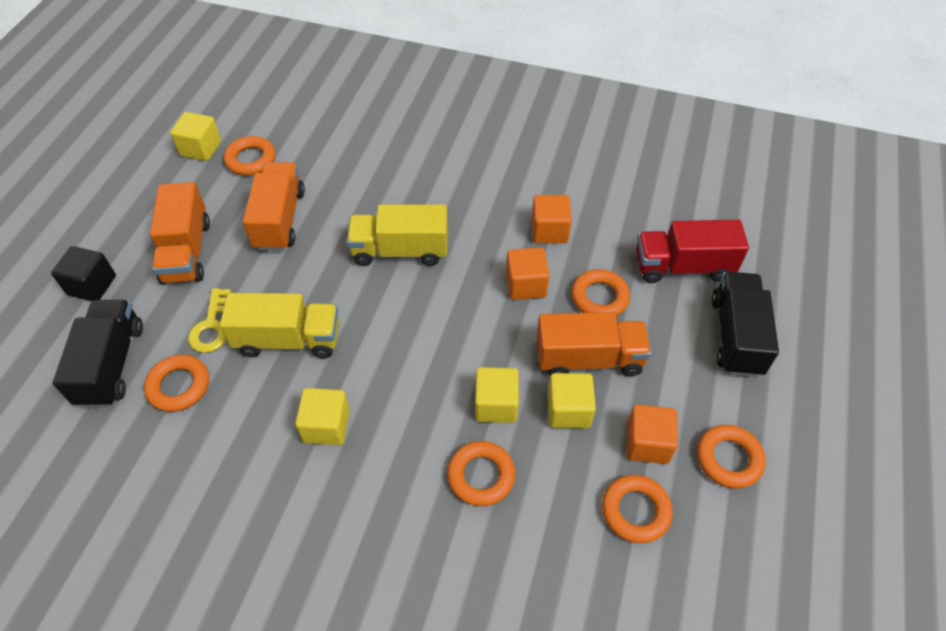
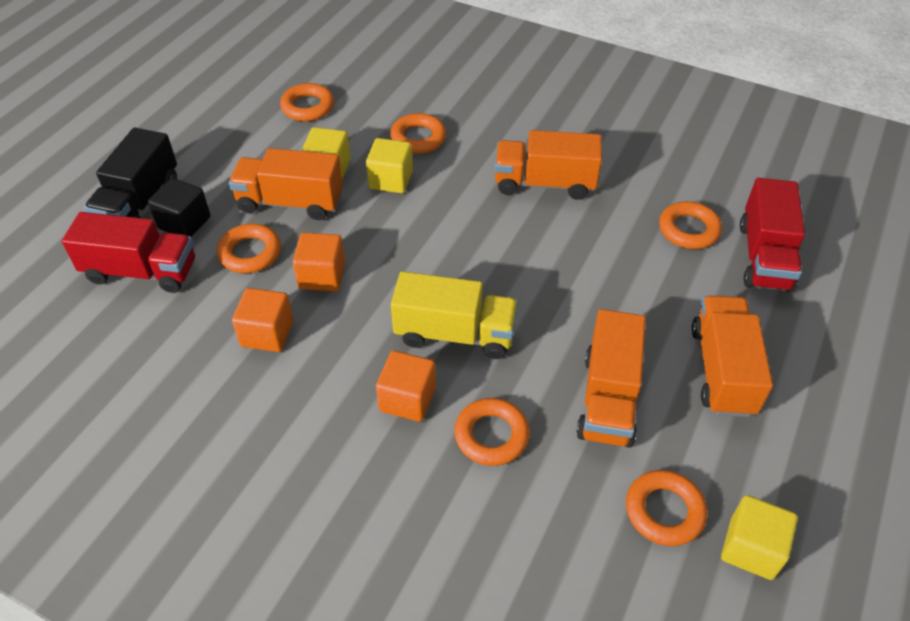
camera: 170 degrees left, 5 degrees down
(92, 285) = (825, 343): black cube -> black cube (184, 223)
(111, 364) = (764, 256): black truck -> red truck
(212, 326) = (669, 279): yellow key -> none
(288, 340) = (584, 256): yellow truck -> none
(326, 426) = (544, 183): yellow cube -> orange truck
(647, 443) = (275, 141): orange cube -> orange cube (407, 399)
(728, 459) = (216, 125): orange ring -> orange ring (491, 435)

